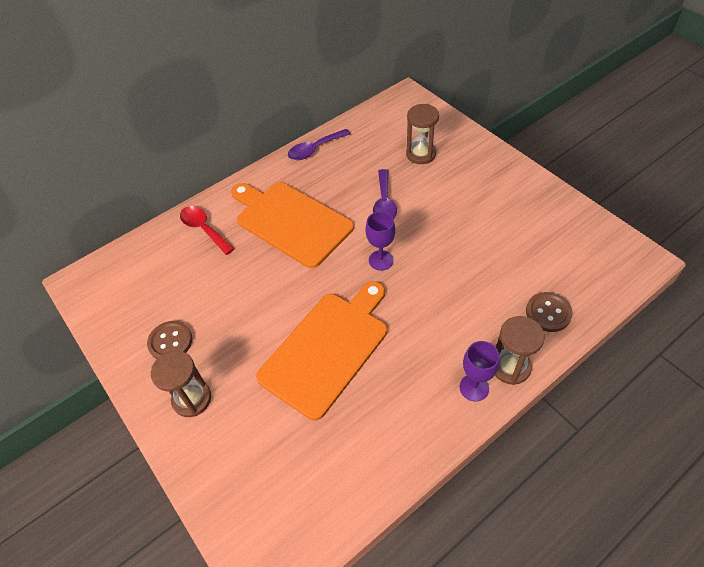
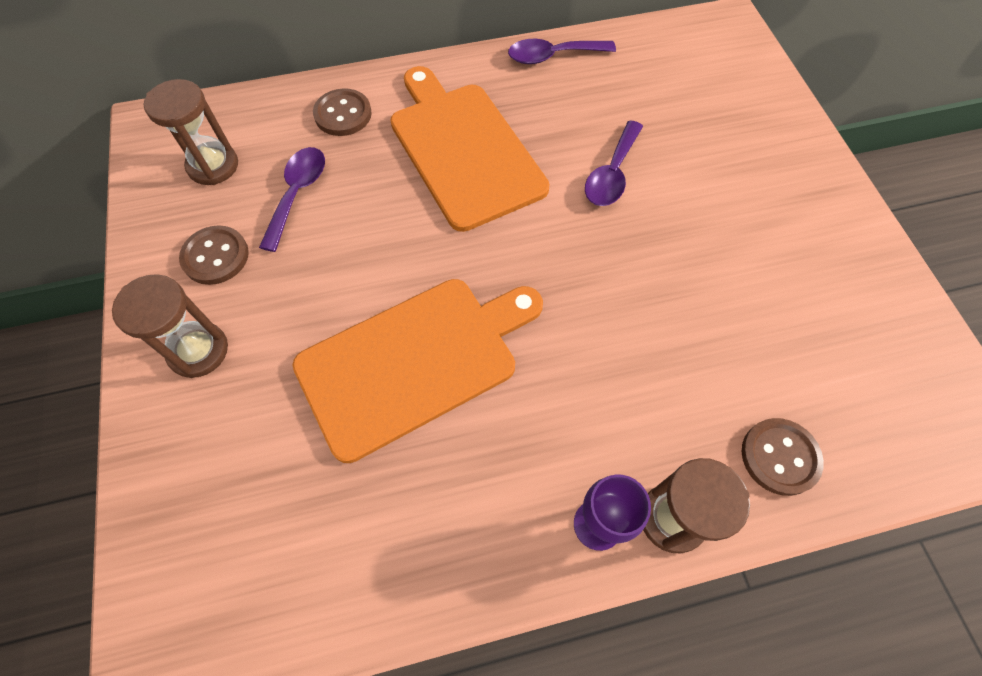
camera: 20 degrees right, 10 degrees up
(202, 285) = (297, 194): none -> purple spoon
(204, 229) = (343, 114): red spoon -> brown button
(381, 260) = (561, 260): purple goblet -> none
(421, 154) = (705, 120): brown hourglass -> brown hourglass (213, 166)

